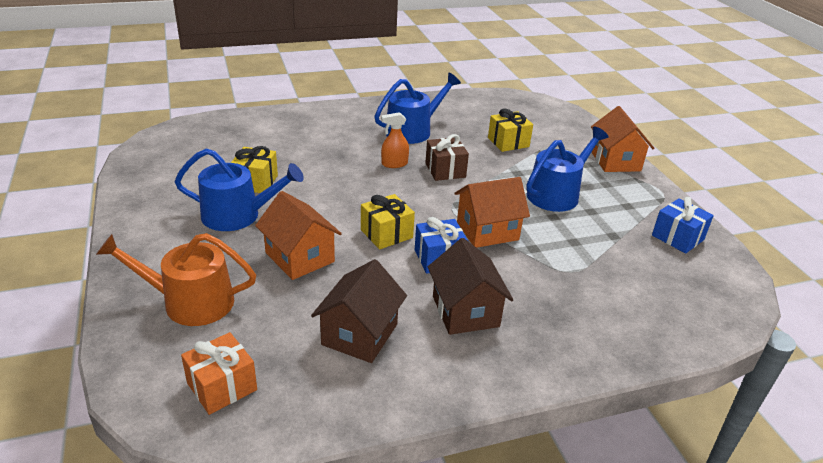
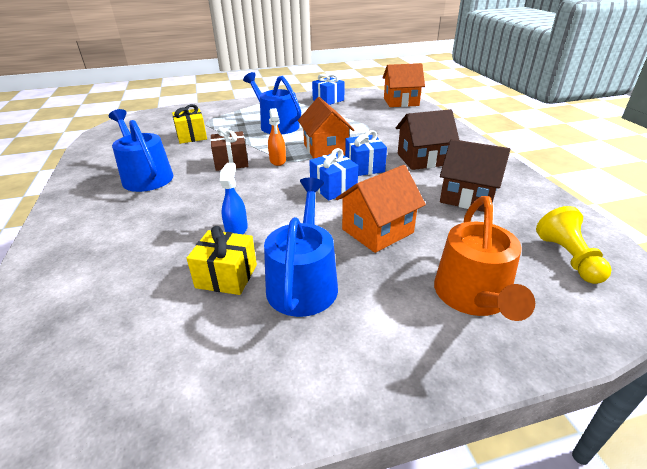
camera: 85 degrees left, 0 degrees up
(222, 386) = (568, 258): orange gift -> yellow pawn
(316, 182) = (236, 229): none -> blue spray bottle
(386, 234) = (333, 188): yellow gift -> blue gift
(394, 164) = (211, 186): orange spray bottle -> orange spray bottle (278, 161)
(615, 161) = (235, 106): orange house -> orange house (401, 102)

